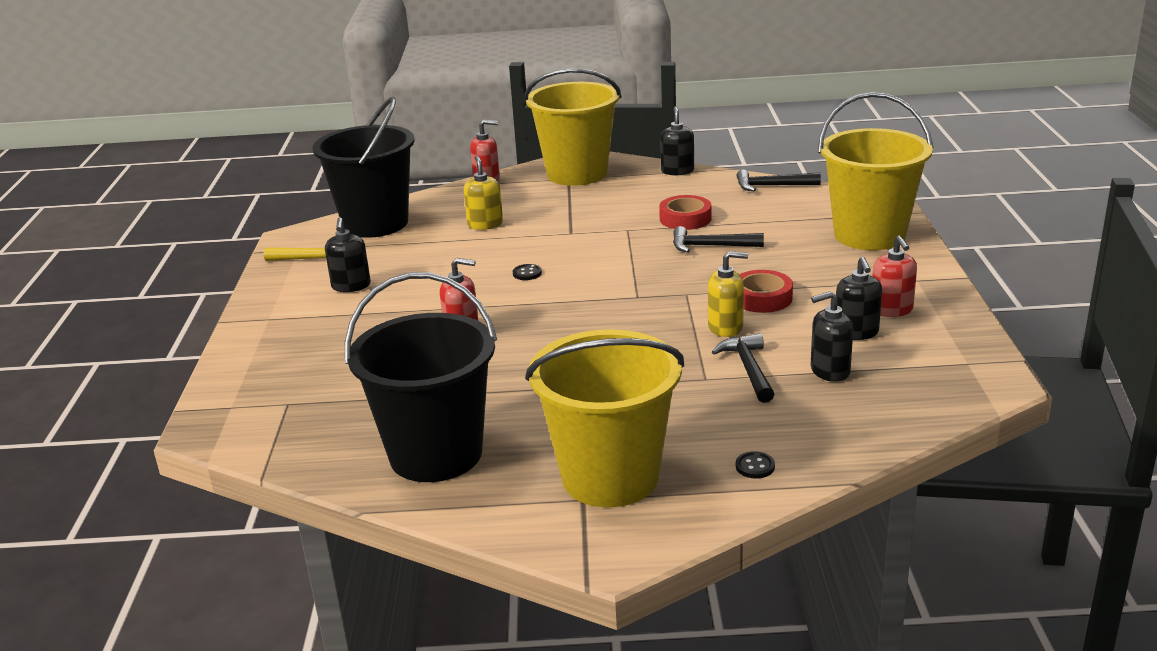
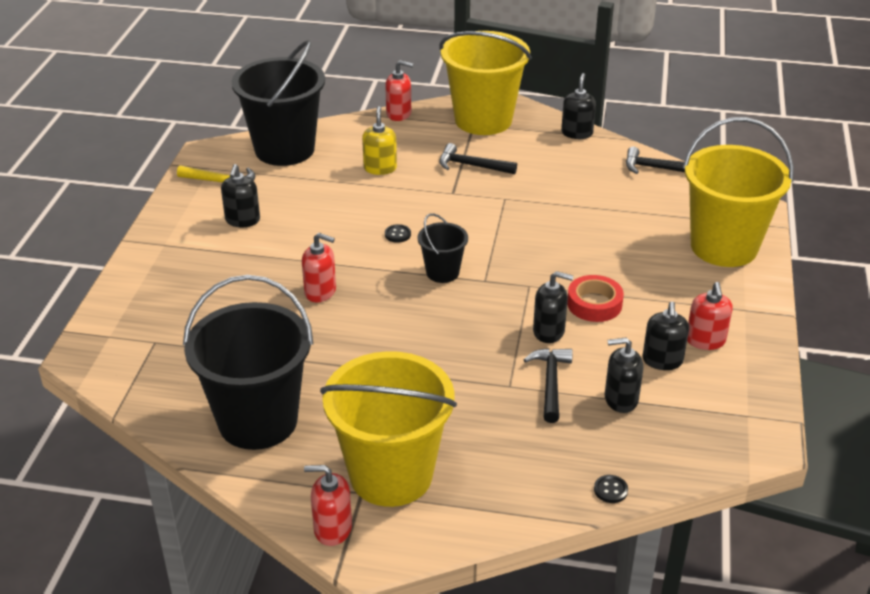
camera: 10 degrees right, 10 degrees up
(564, 538) = (332, 529): none -> red soap dispenser
(589, 297) = (442, 272): none -> black bucket
(685, 219) = (562, 195): red tape -> none
(710, 246) = (572, 233): black hammer -> black hammer (471, 166)
(725, 327) = (549, 331): yellow soap dispenser -> black soap dispenser
(755, 466) = (515, 489): black button -> black button (610, 490)

